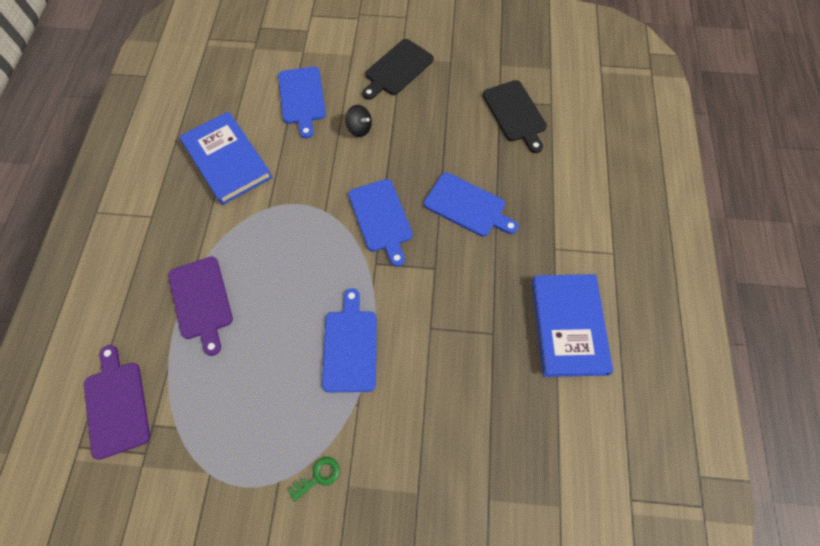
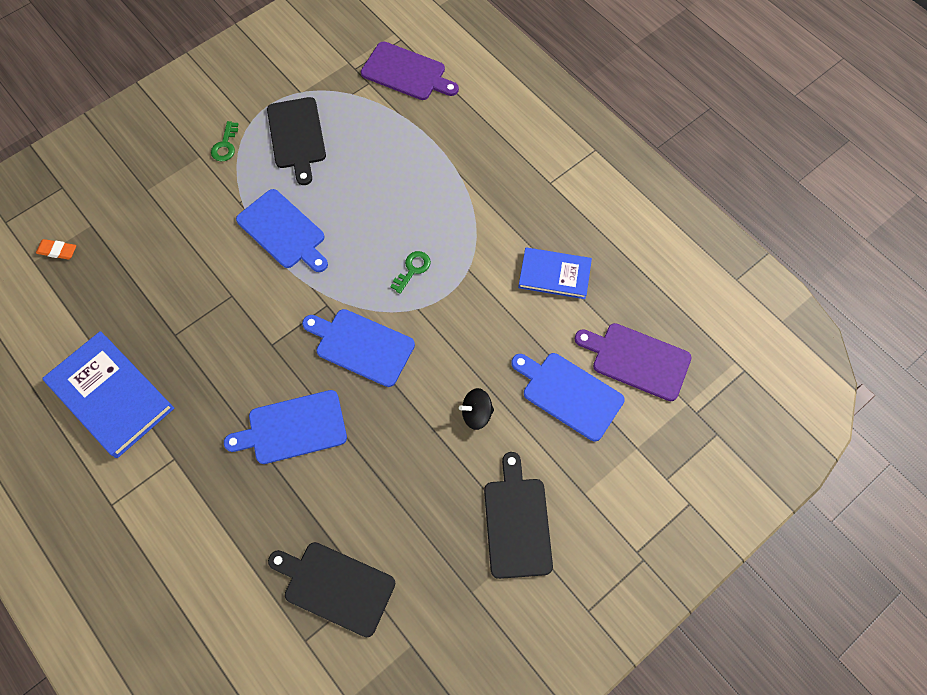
camera: 135 degrees right, 0 degrees up
(201, 301) = (431, 166): purple cutting board -> purple cutting board (637, 360)
(227, 160) = (554, 275): blue book -> blue book, size x0.63
(258, 427) = (296, 136): none -> black cutting board
(299, 238) = (412, 269): none -> green key
(533, 498) = (57, 251): none -> orange eraser

